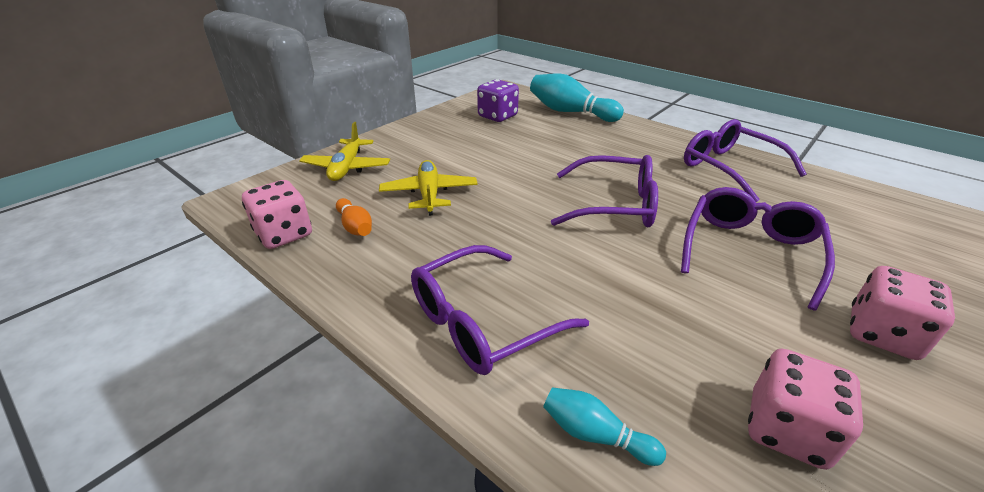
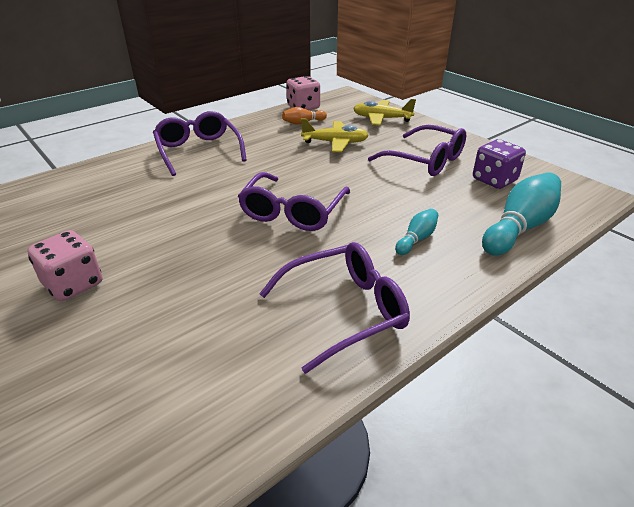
camera: 100 degrees right, 0 degrees up
(595, 435) = (113, 168): turquoise bowling pin -> turquoise bowling pin (416, 239)
(749, 251) = (194, 261): purple glasses -> purple glasses (426, 160)
(786, 429) = (65, 215): pink dice -> none

